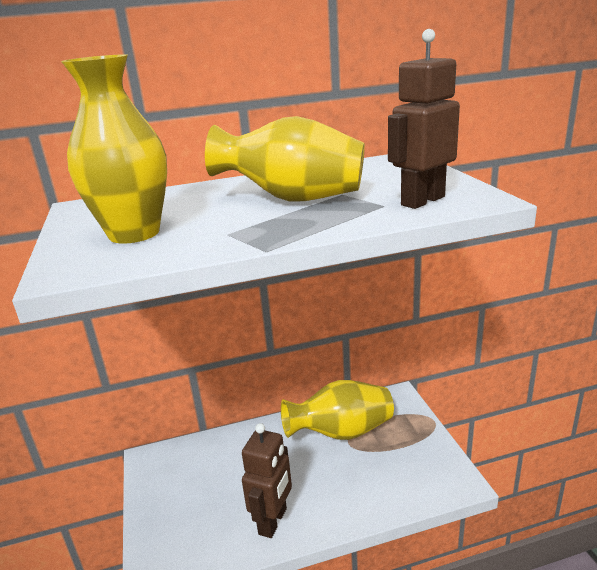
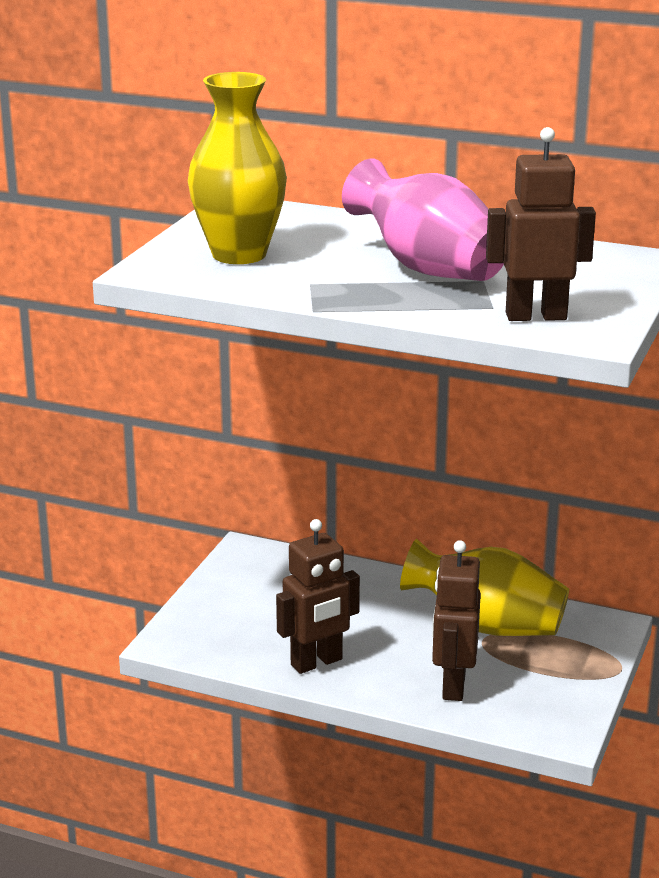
camera: 35 degrees right, 0 degrees up
(293, 199) = (428, 268): yellow vase -> pink vase
(368, 486) = (453, 686): none -> brown robot

